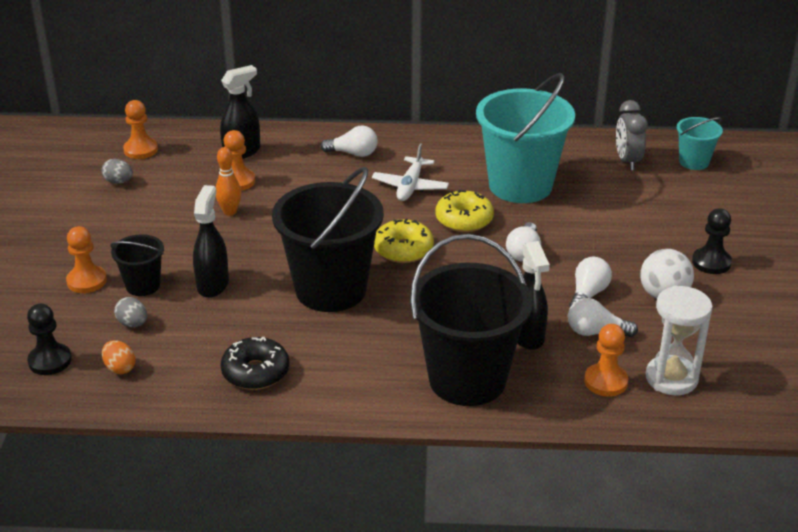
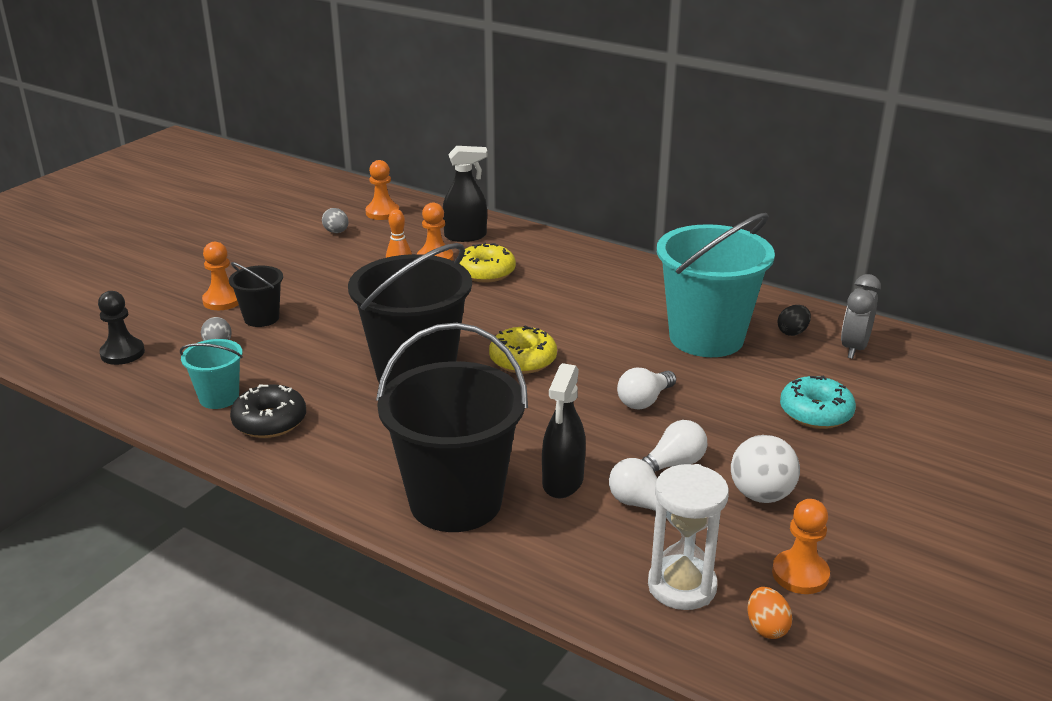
camera: 30 degrees right, 5 degrees down
(120, 368) = (166, 378): orange egg -> orange egg (766, 627)
(213, 284) = (318, 335): black spray bottle -> none
(353, 153) = (566, 264): white light bulb -> none
(410, 186) = (590, 307): white plane -> none
(464, 220) = (613, 352): yellow donut -> yellow donut (486, 272)
(576, 161) = (792, 332): none -> black egg
(605, 381) = (601, 560): orange pawn -> orange pawn (800, 574)
(645, 221) = (815, 413): none -> turquoise donut
(694, 162) = (936, 371): turquoise bucket -> turquoise bucket (219, 398)
(711, 262) = (856, 480): black pawn -> none

